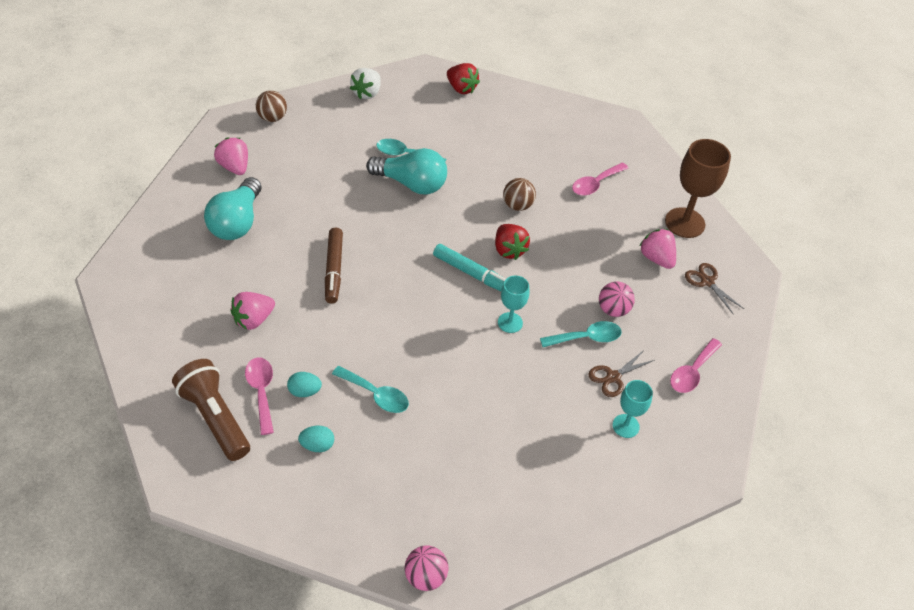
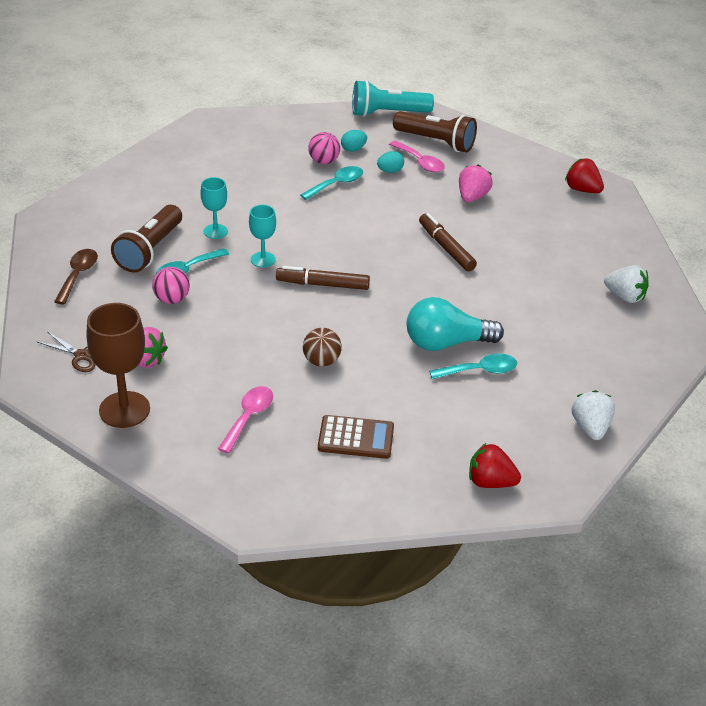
camera: 155 degrees right, 10 degrees down
(225, 497) = (388, 113): none -> turquoise flashlight
(234, 167) = (625, 296): pink strawberry -> white strawberry
(237, 222) = (565, 254): turquoise light bulb -> none
(272, 118) = (651, 357): brown ball -> none
(376, 395) = (336, 184): turquoise spoon -> turquoise spoon turned 135 degrees clockwise
(425, 576) = (231, 117): pink ball -> pink ball (324, 161)
(472, 274) = (323, 284): turquoise marker -> brown marker
(509, 250) = (302, 316): red strawberry -> red strawberry (582, 189)
(528, 143) = (356, 438): none -> brown calculator
(613, 377) = (150, 250): brown scissors -> brown flashlight
(625, 426) = (126, 223): turquoise goblet -> turquoise goblet (215, 231)
(692, 372) = (78, 275): pink spoon -> brown spoon

